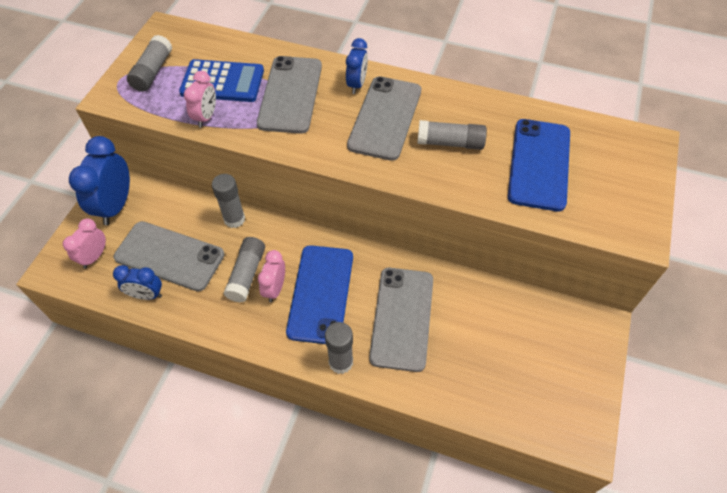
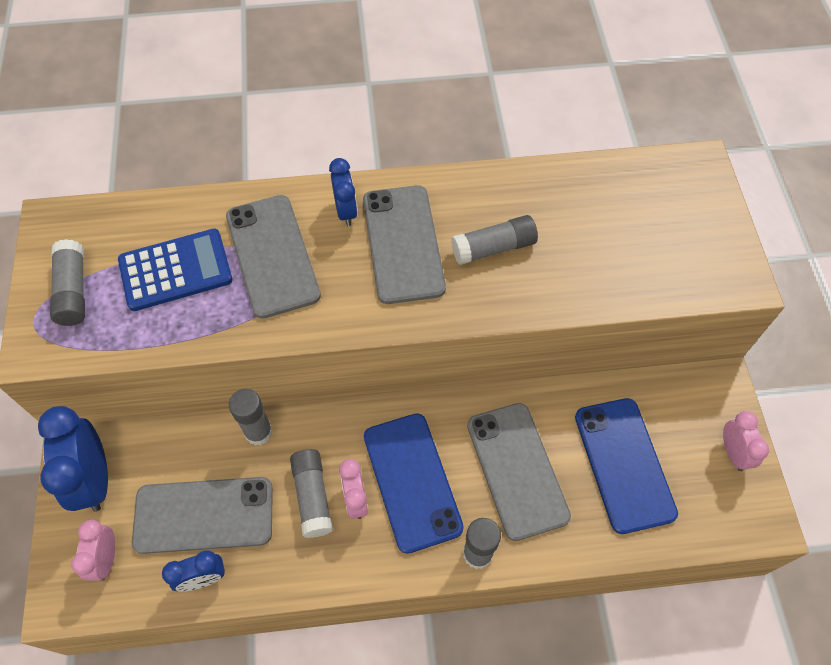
camera: 25 degrees left, 5 degrees up
(206, 117) = (182, 328): pink clock -> pink clock (733, 452)
(539, 164) = (602, 237): blue phone -> blue phone (624, 464)

